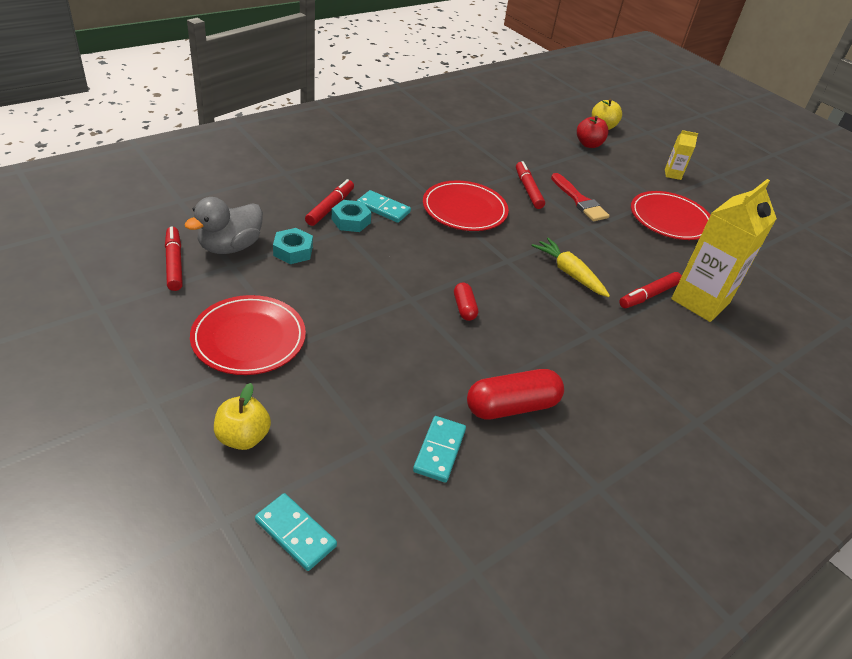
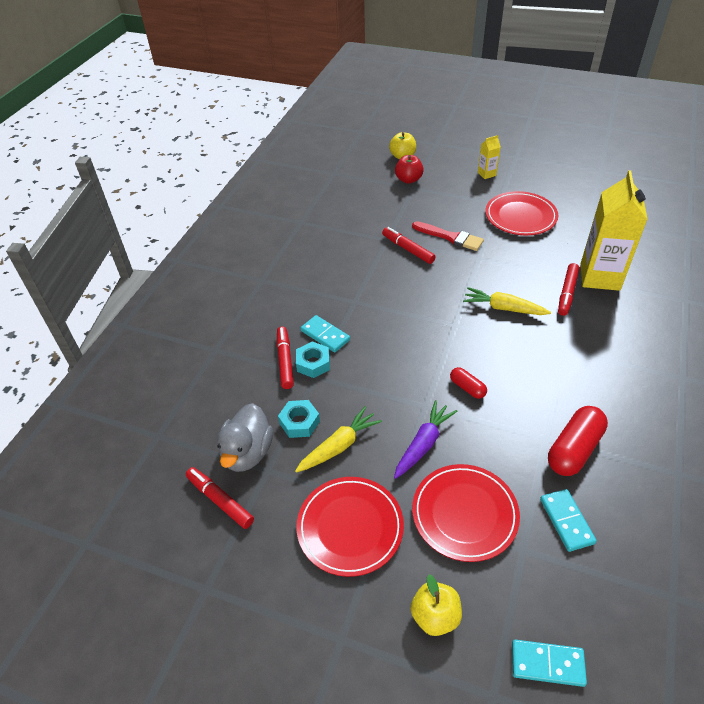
camera: 25 degrees left, 5 degrees up
(305, 283) = (339, 446): none -> yellow carrot
(377, 322) = (423, 444): none -> purple carrot
(383, 209) = (325, 335): turquoise domino -> turquoise domino turned 45 degrees clockwise
(464, 209) = (383, 297): red plate -> red plate (464, 514)

